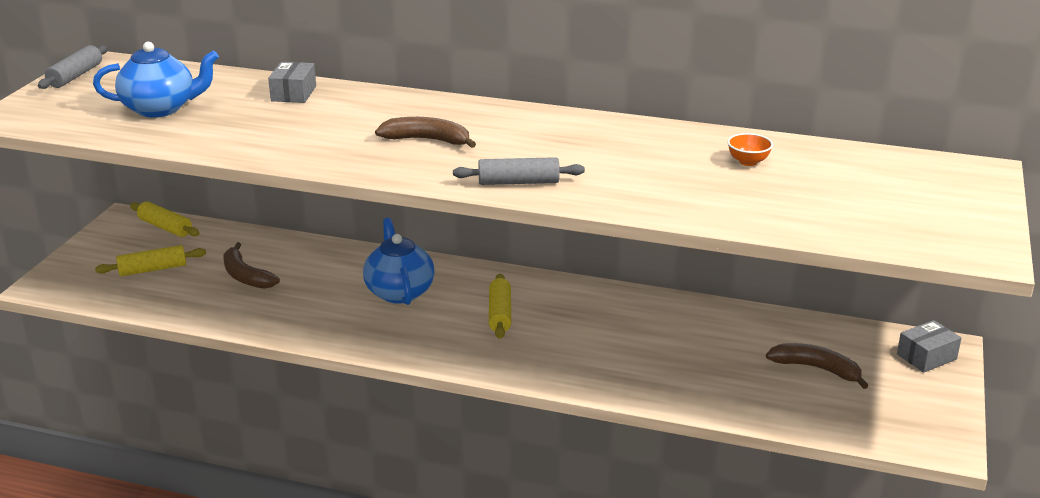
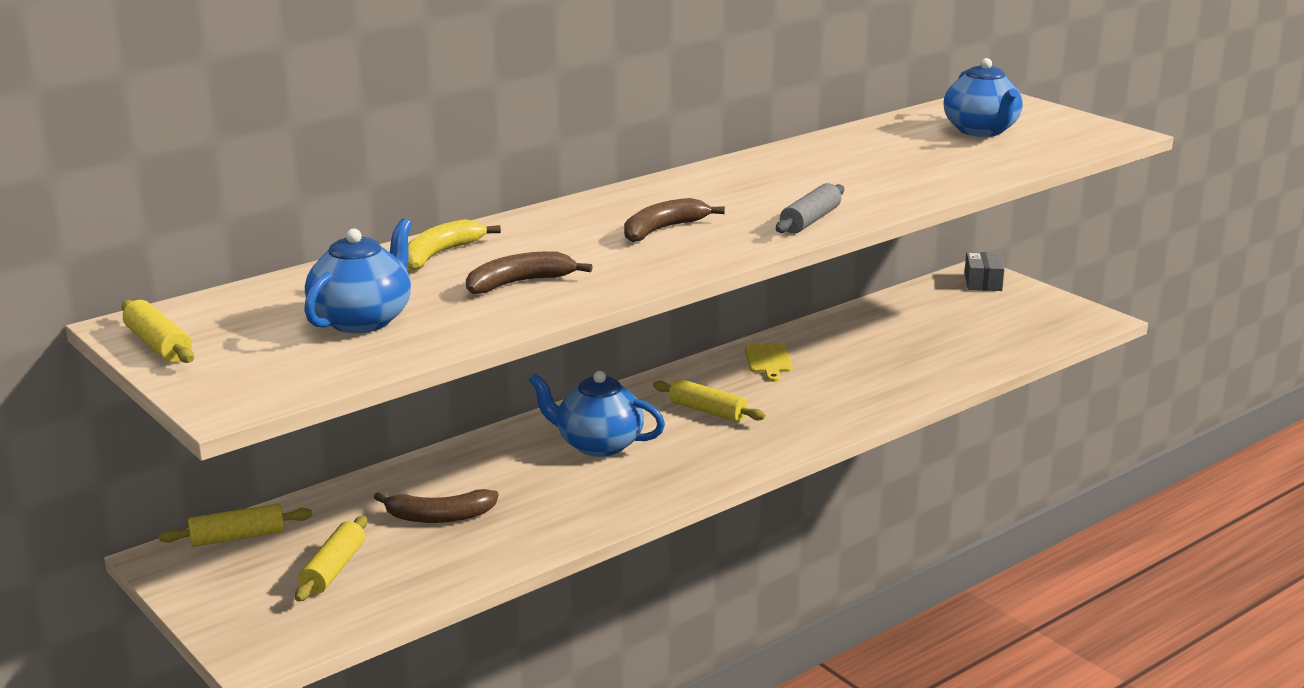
camera: 55 degrees left, 5 degrees down
(75, 76) = (158, 345): grey rolling pin -> yellow rolling pin
(293, 93) = (440, 254): grey box -> yellow banana
(617, 309) = (768, 361): none -> yellow cutting board
(748, 162) = (884, 146): orange bowl -> none
(816, 369) = (954, 322): brown banana -> brown banana (519, 283)
(867, 189) = (981, 131): none -> blue teapot

